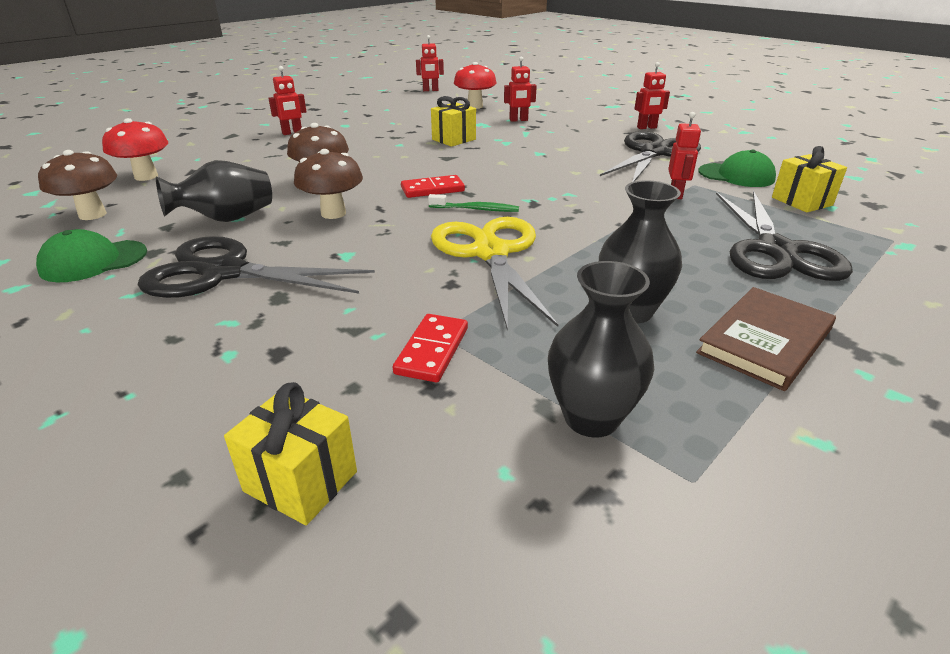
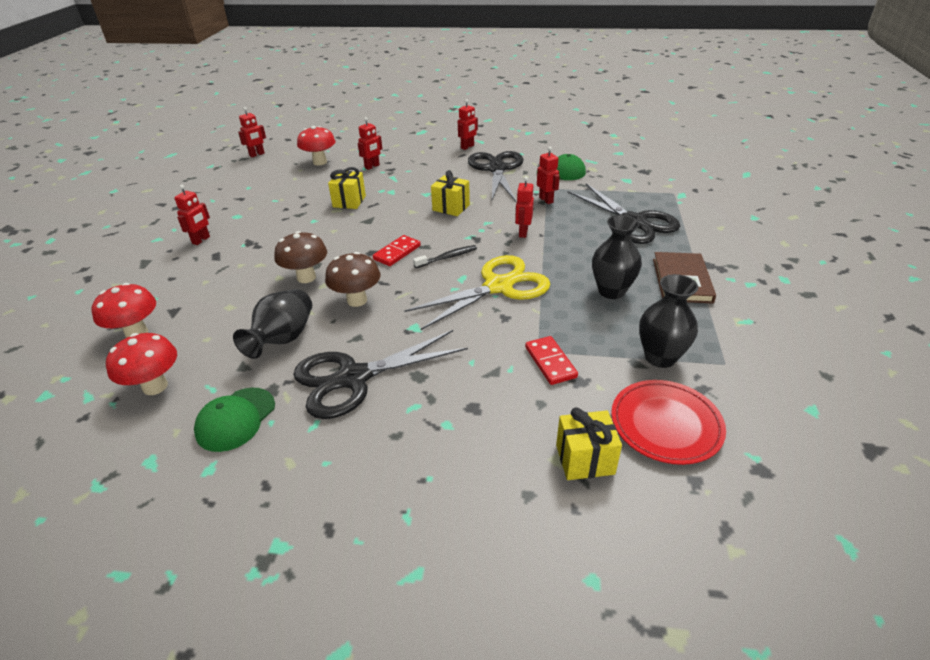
camera: 35 degrees left, 5 degrees up
(92, 214) = (155, 386): brown mushroom -> red mushroom
(472, 508) = (665, 424): none -> red plate
(476, 209) = (447, 257): green toothbrush -> black toothbrush
(490, 253) = (498, 286): yellow scissors -> yellow scissors turned 105 degrees clockwise
(598, 215) = (523, 233): none -> red robot
(801, 201) = (611, 181): yellow gift -> yellow gift (451, 207)

